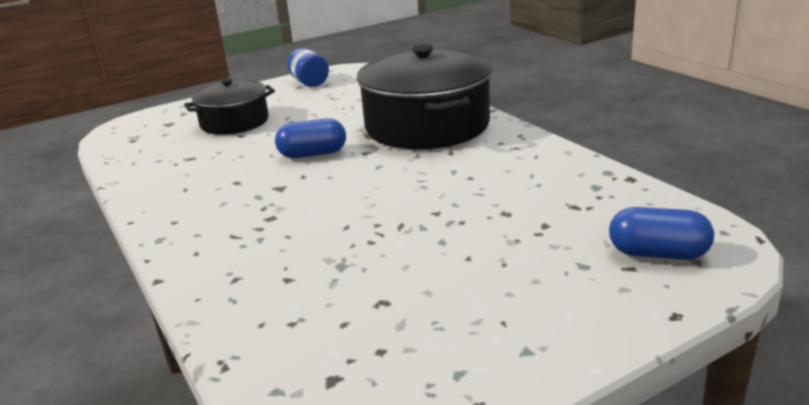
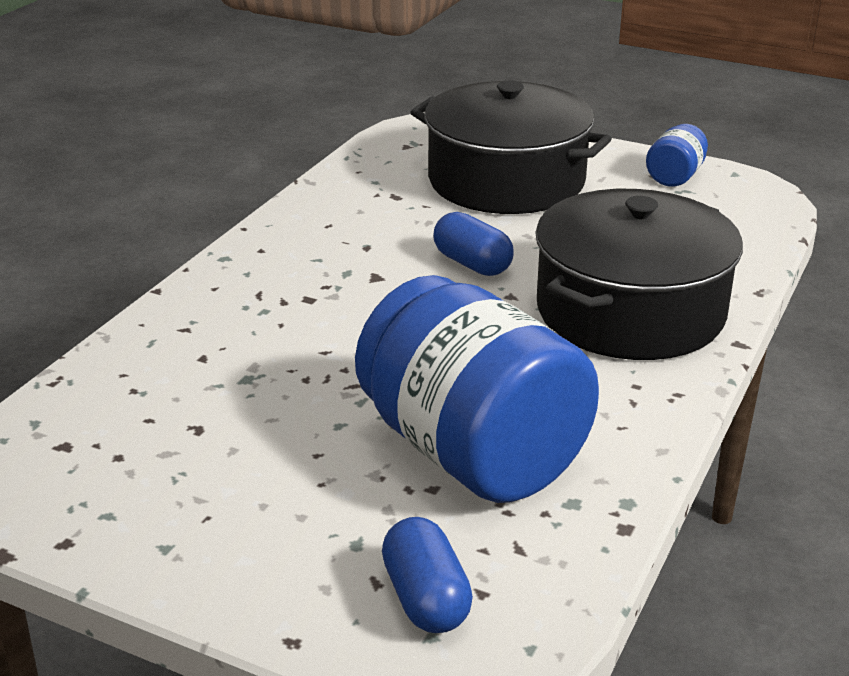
camera: 55 degrees right, 5 degrees up
(234, 122) = (506, 181): black pot -> black pot, size x1.71
(518, 203) = (472, 452): none -> blue jar

